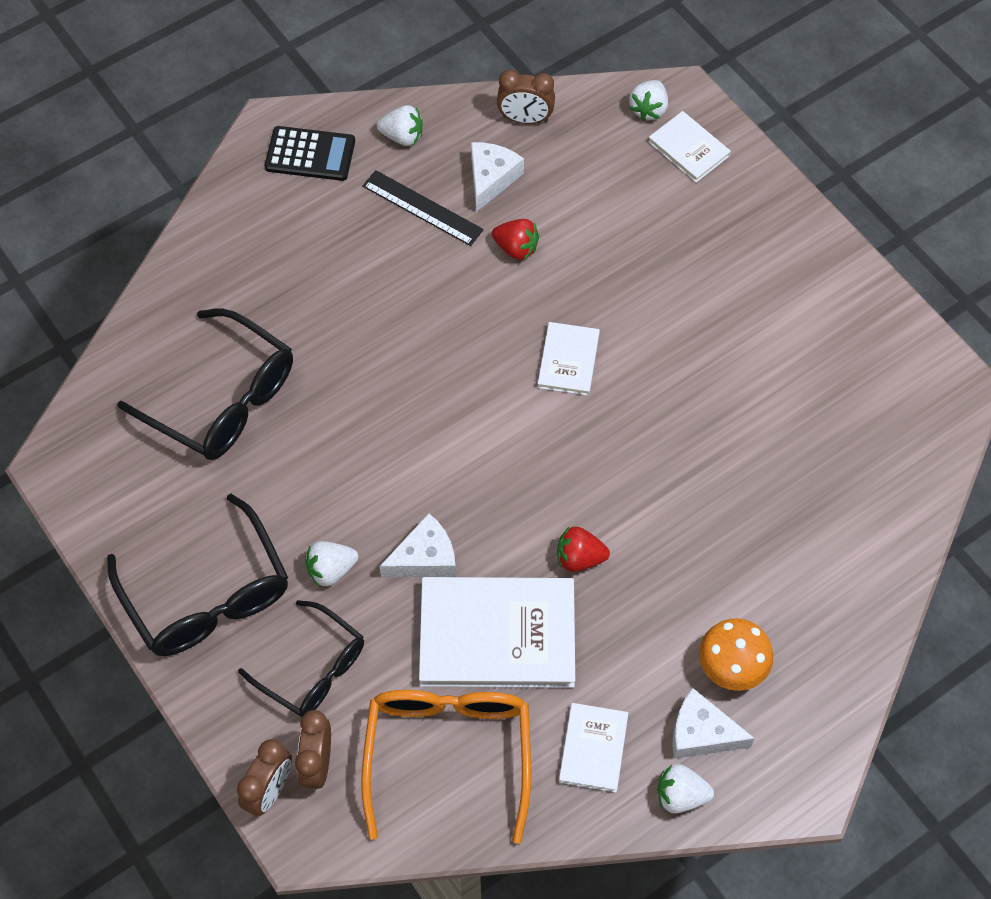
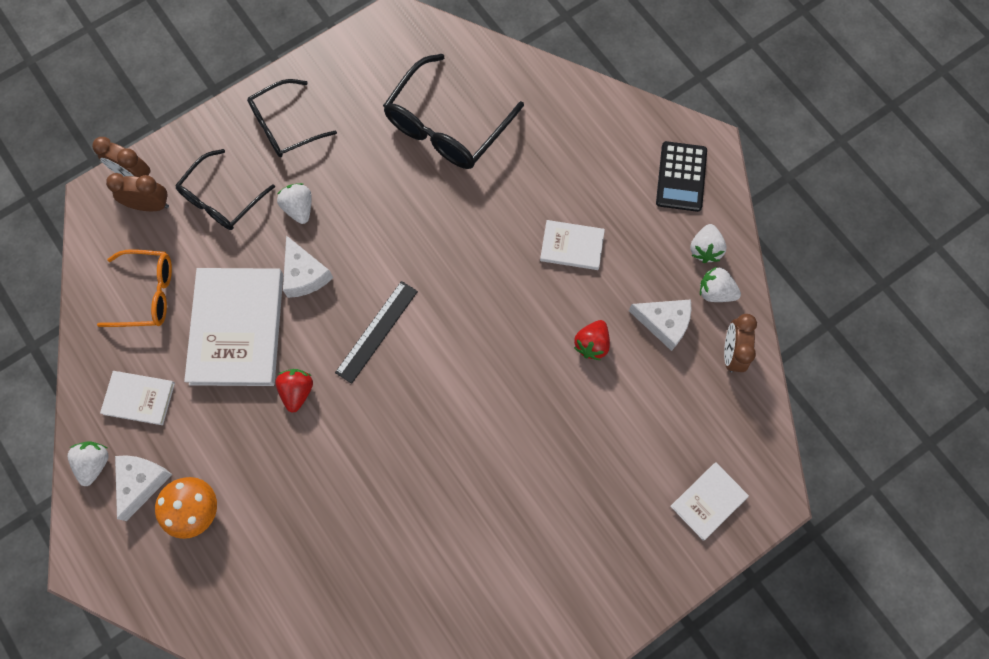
camera: 90 degrees right, 10 degrees up
(207, 594) = (285, 126): black glasses -> black glasses, size x0.66
(422, 208) = (630, 267): black ruler -> black ruler (377, 331)
(448, 753) = (147, 293): orange glasses -> orange glasses, size x0.66
(568, 360) = (479, 386): white book -> white book (572, 246)
(648, 109) = (752, 465): white strawberry -> white strawberry (715, 292)

